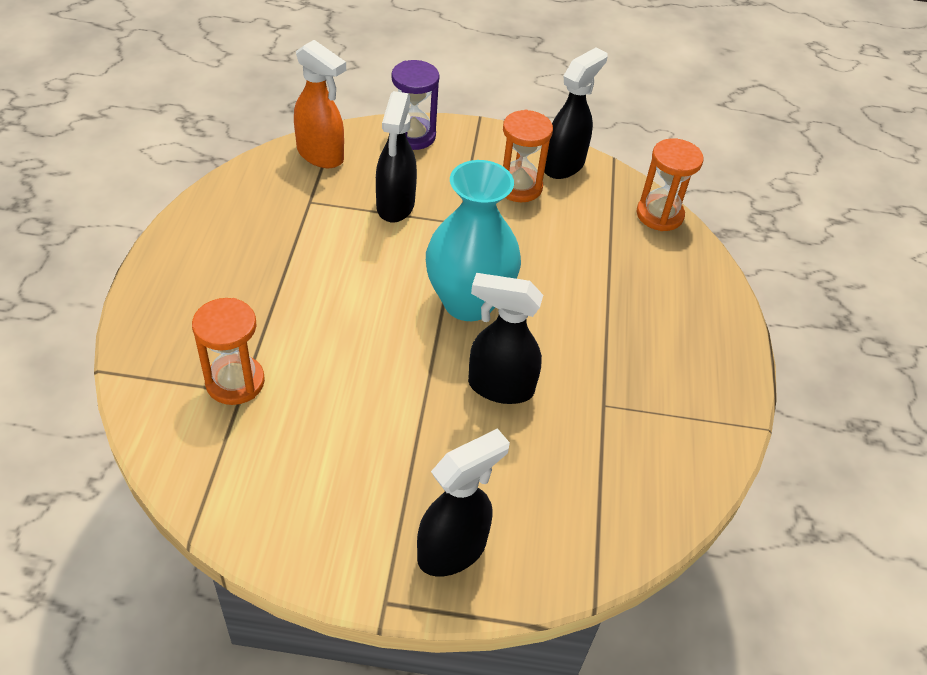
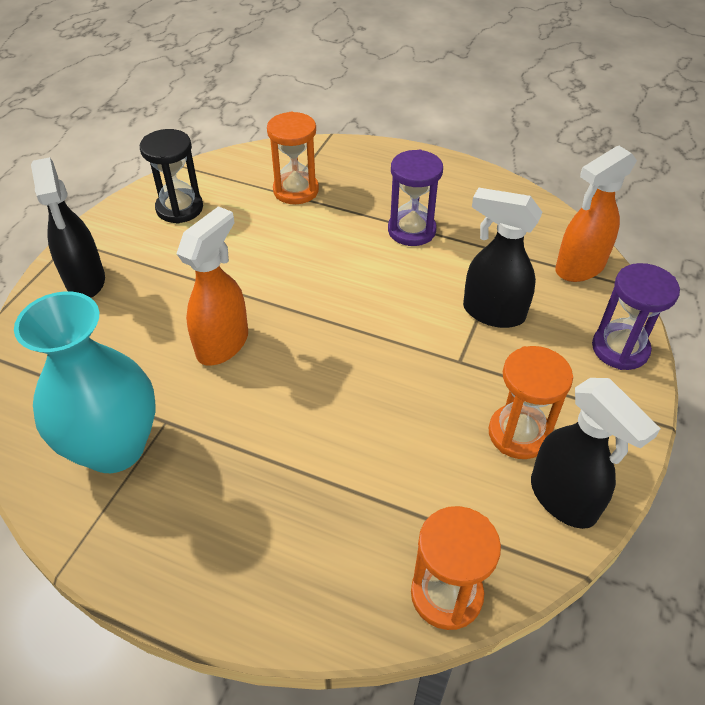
camera: 110 degrees right, 0 degrees up
(291, 270) = (411, 230): none -> purple hourglass
(293, 496) = (179, 208): none -> black hourglass
(468, 302) = (337, 343): turquoise vase -> turquoise vase (114, 447)
(499, 387) = (223, 344): black spray bottle -> orange spray bottle

